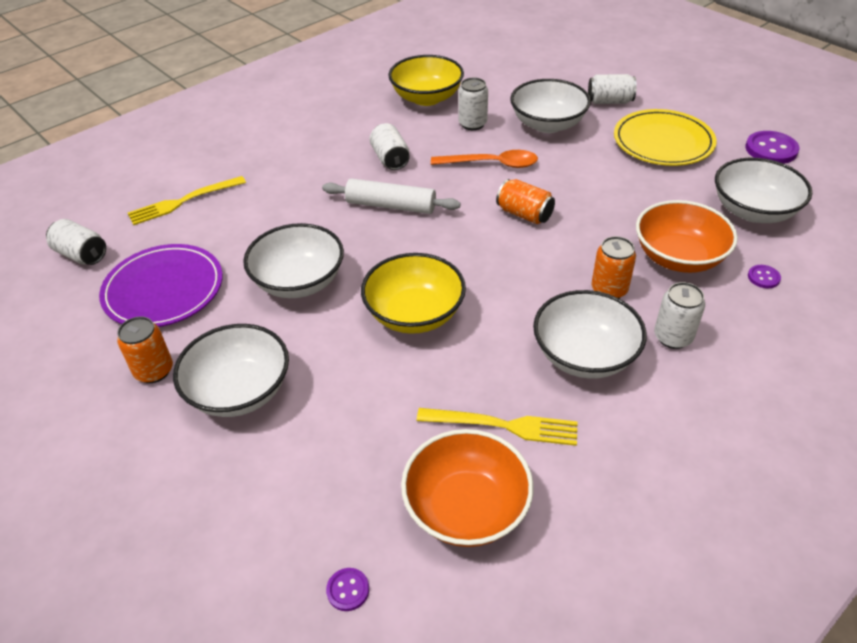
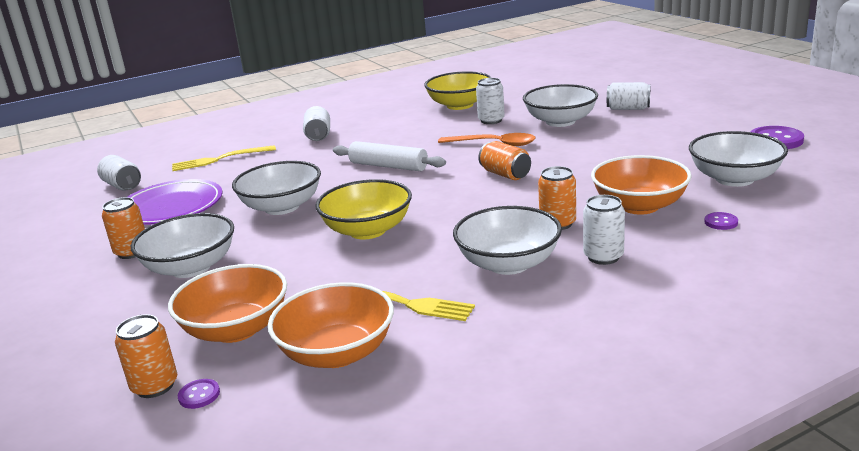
camera: 15 degrees right, 20 degrees down
(291, 583) = (155, 386): none -> orange can
(340, 484) = (236, 329): none -> orange bowl
(390, 159) = (405, 139): white can -> white can (318, 136)
(663, 142) = (666, 134): yellow plate -> none

